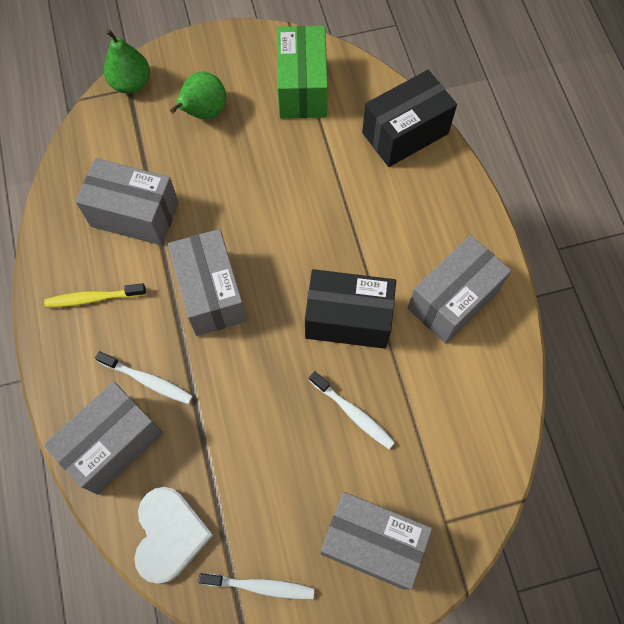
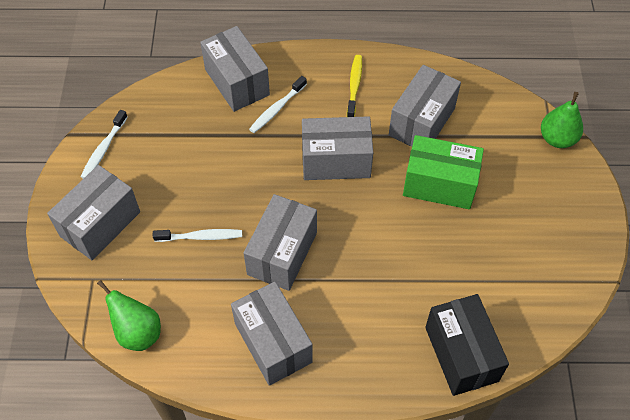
camera: 105 degrees right, 10 degrees down
(169, 535) = (161, 104): white heart -> none
(203, 112) = (516, 188): green pear -> green pear (138, 332)
(302, 88) = (531, 274): green box -> green box (439, 185)
(348, 319) = (282, 253): black box -> grey box
(353, 413) = (201, 237): white toothbrush -> white toothbrush turned 150 degrees counterclockwise

